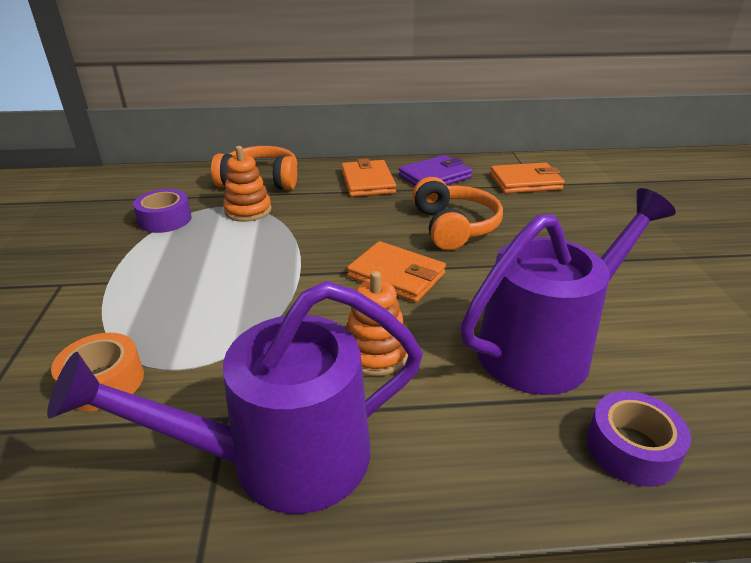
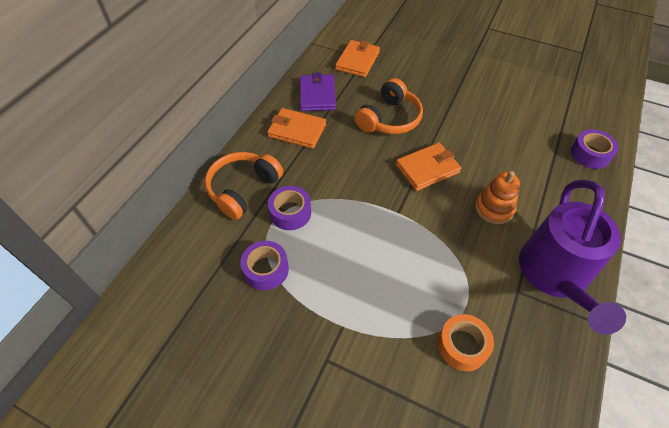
camera: 60 degrees left, 20 degrees up
(248, 211) = (290, 212): orange stacking toy -> purple tape
(454, 227) = (389, 119): orange headphones -> orange headphones turned 105 degrees clockwise
(545, 346) = (518, 143): purple watering can -> none

